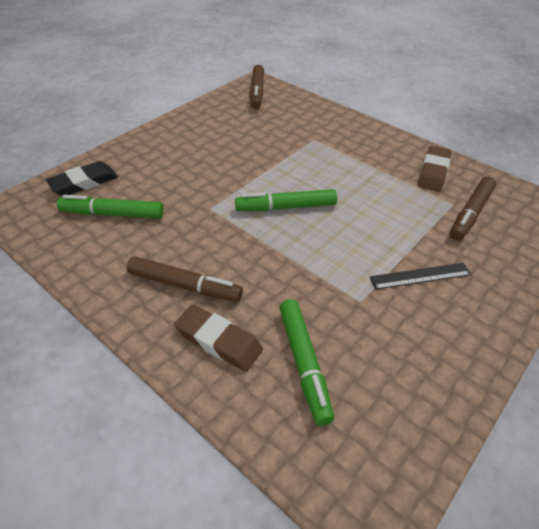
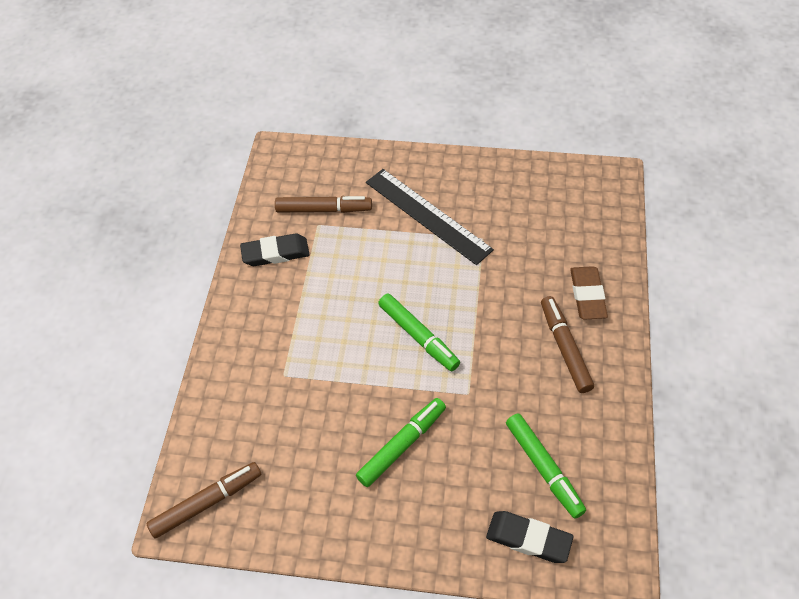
camera: 120 degrees left, 10 degrees up
(304, 363) = (559, 243): green marker -> green marker (402, 445)
(420, 276) = (427, 215): black ruler -> black ruler, size x1.78
(433, 172) = (275, 253): brown eraser -> black eraser

